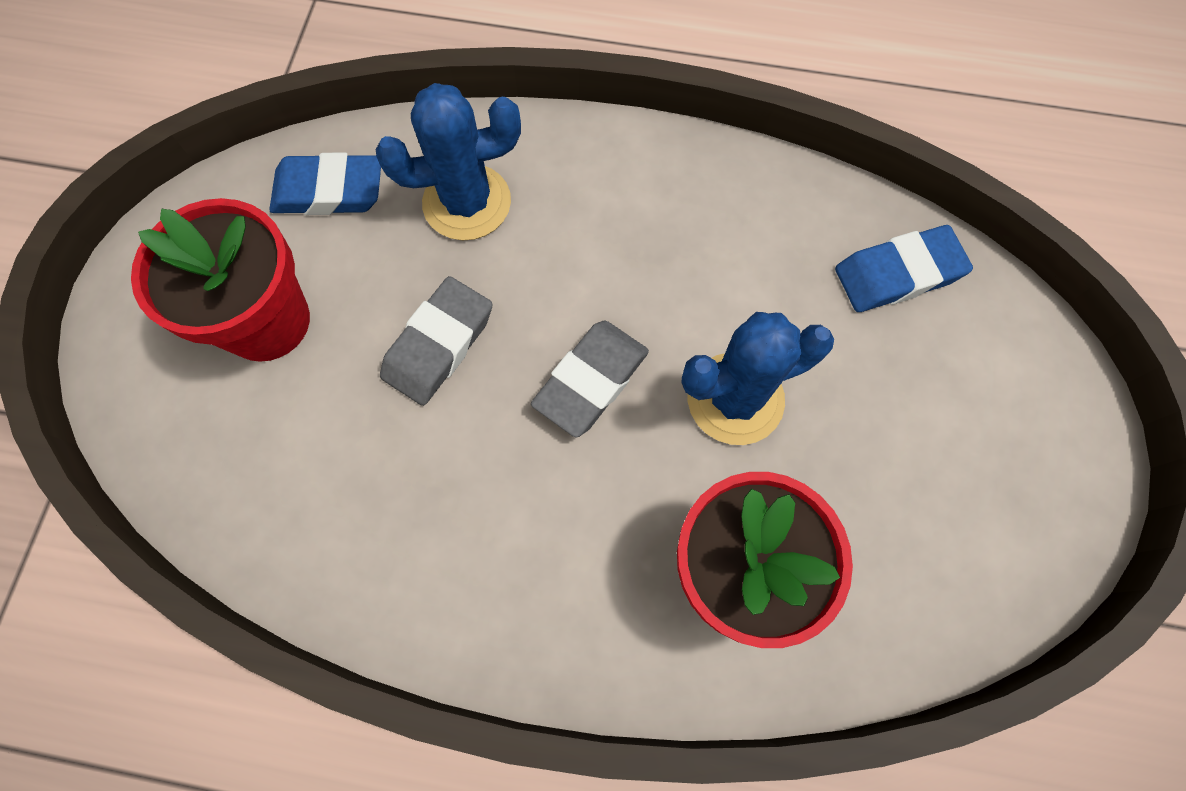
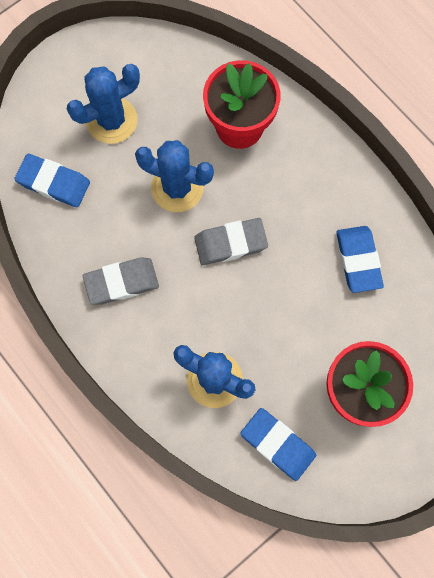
camera: 140 degrees left, 5 degrees up
(385, 502) = (358, 260): none -> blue eraser
(438, 345) = (284, 314): grey eraser -> grey eraser (121, 282)
(921, 421) = (112, 120): none -> blue cactus

